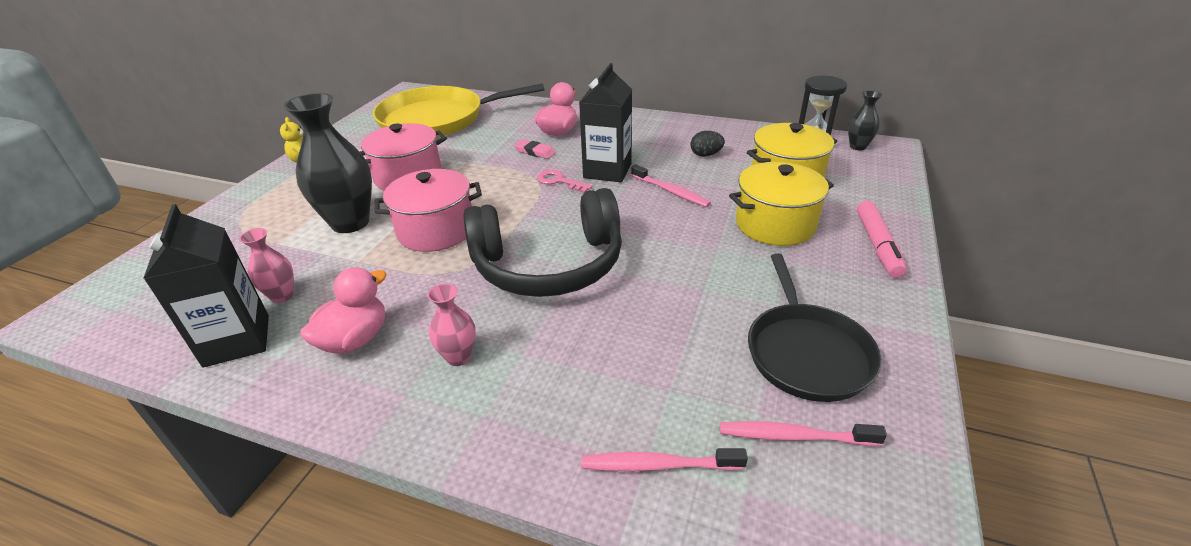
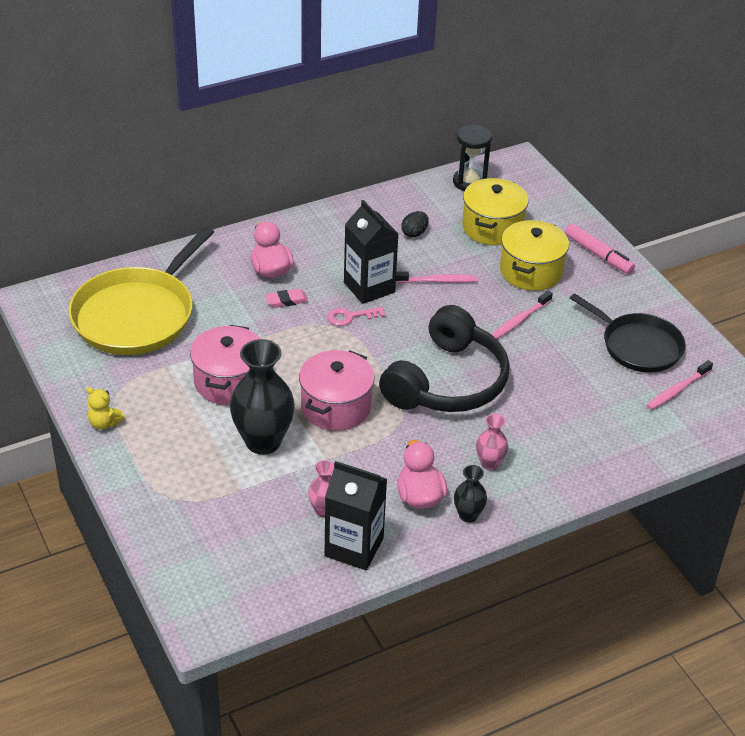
camera: 50 degrees left, 5 degrees up
(658, 465) = (644, 441): pink toothbrush -> pink toothbrush (520, 320)
(858, 146) = (500, 170): black vase -> black vase (468, 515)

